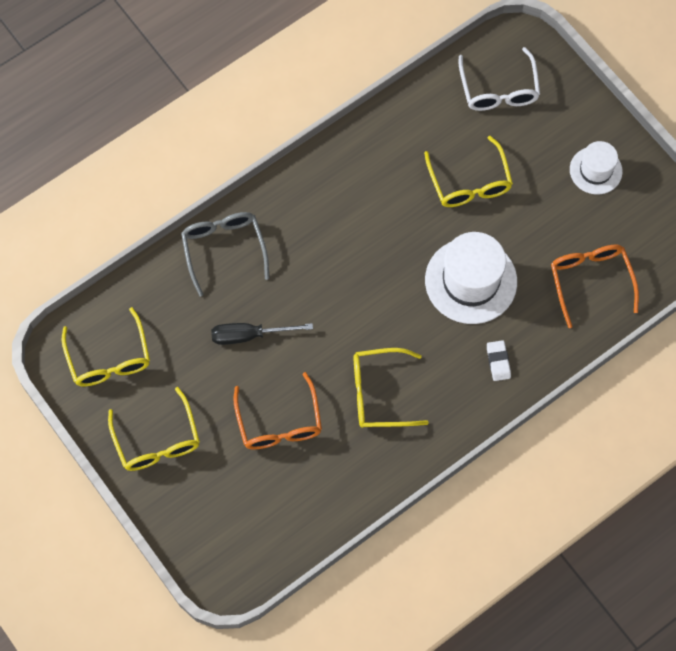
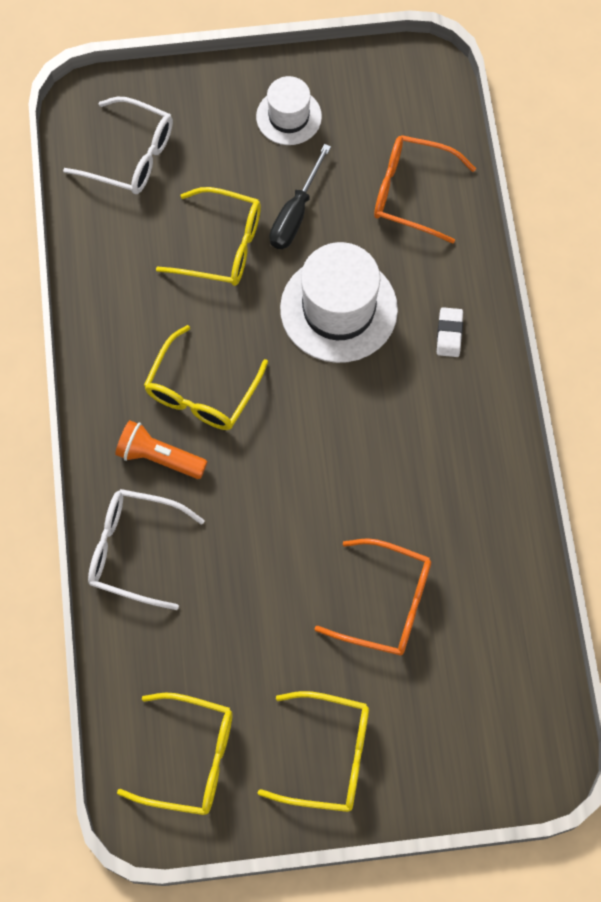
camera: 60 degrees left, 0 degrees up
(224, 249) = (134, 550): grey glasses -> white glasses
(249, 335) = (259, 579): black screwdriver -> black screwdriver (295, 214)
(295, 228) = (159, 457): none -> orange flashlight
(379, 393) = (414, 476): yellow glasses -> yellow glasses (202, 391)
(498, 362) = (449, 334): white eraser -> white eraser turned 75 degrees clockwise

